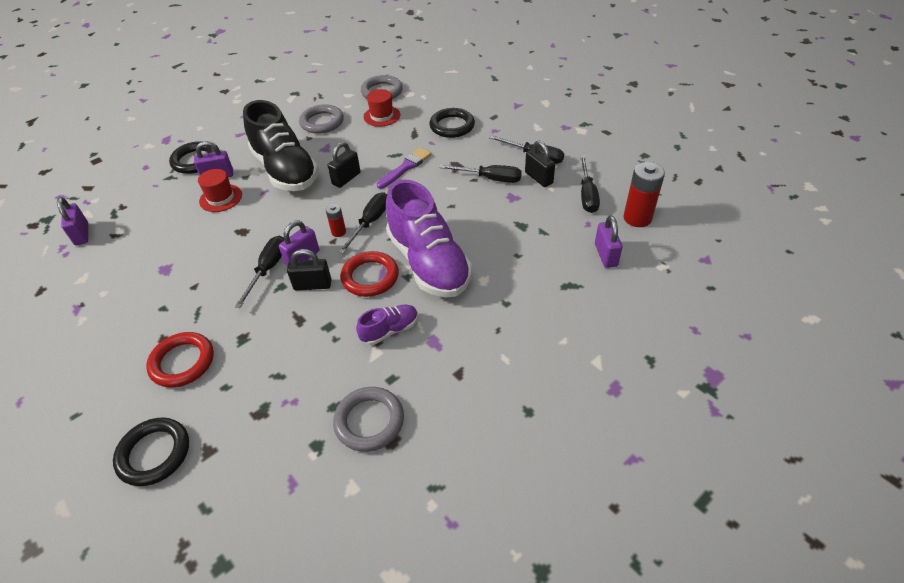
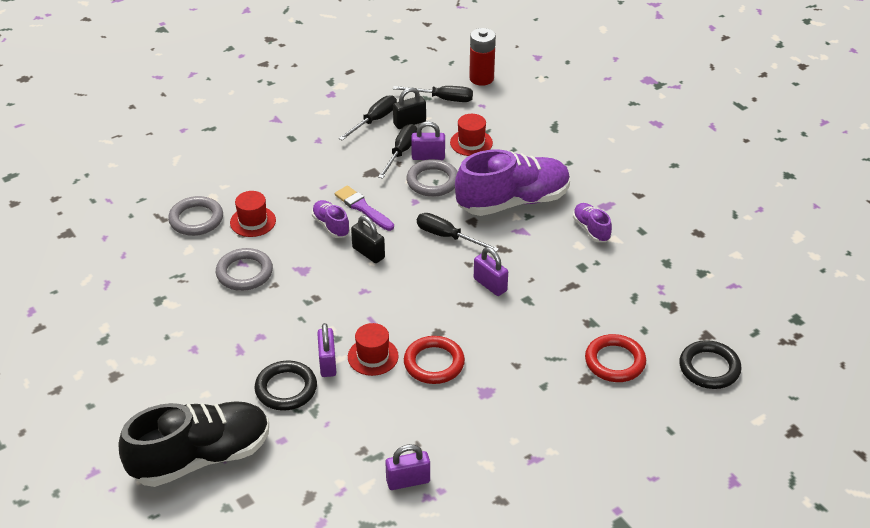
camera: 85 degrees left, 5 degrees down
(268, 269) = (501, 309): black screwdriver -> none
(285, 170) = (336, 303): black shoe -> black shoe (201, 457)
(312, 285) = (529, 277): black padlock -> none
(338, 232) = (456, 259): red battery -> none
(369, 421) = (681, 244): grey ring -> grey ring (432, 181)
(370, 277) = (525, 239): red ring -> red ring (434, 363)
(380, 154) = (331, 226): none -> purple shoe
(452, 126) = (297, 169): black ring -> none
(519, 222) = (471, 143): none -> red hat
(605, 255) = (523, 103): purple padlock -> purple padlock (428, 157)

